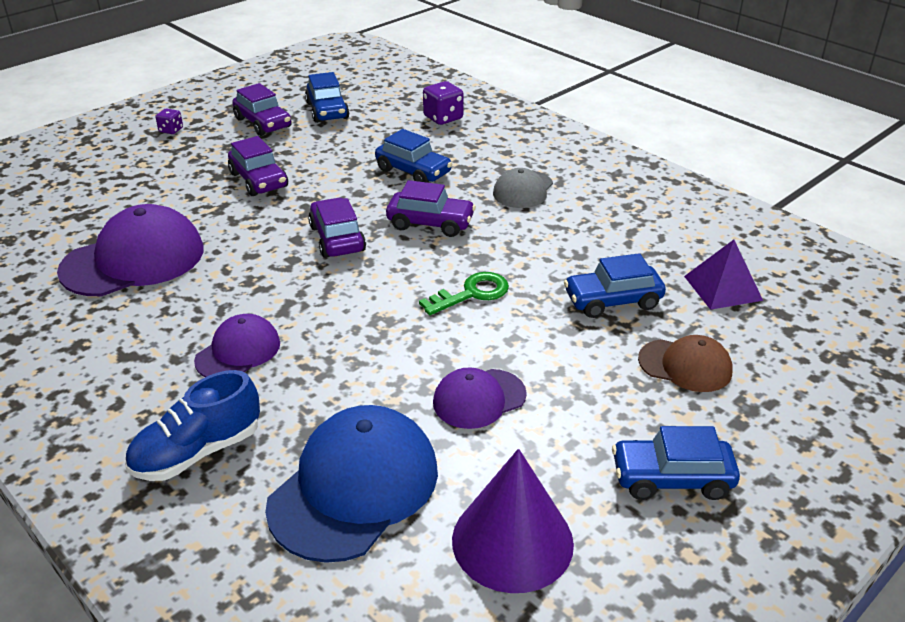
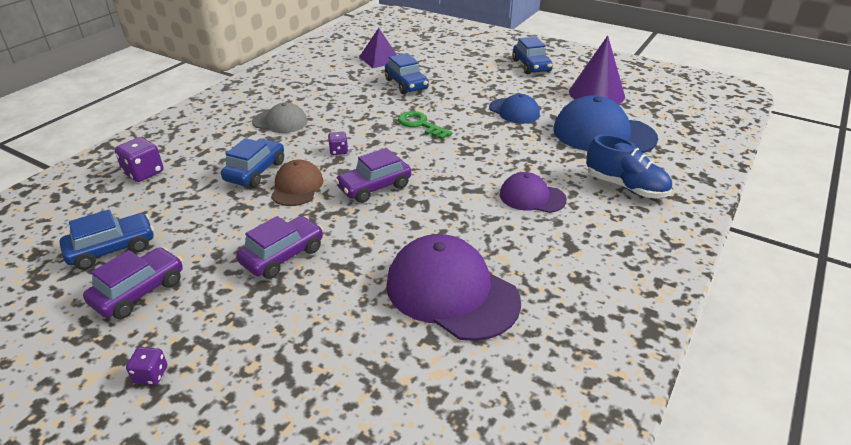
camera: 105 degrees left, 0 degrees up
(430, 223) = (338, 151): purple car -> purple dice
(479, 399) = (514, 111): purple cap -> blue cap
(685, 365) = (452, 65): brown cap -> brown cap (297, 187)

